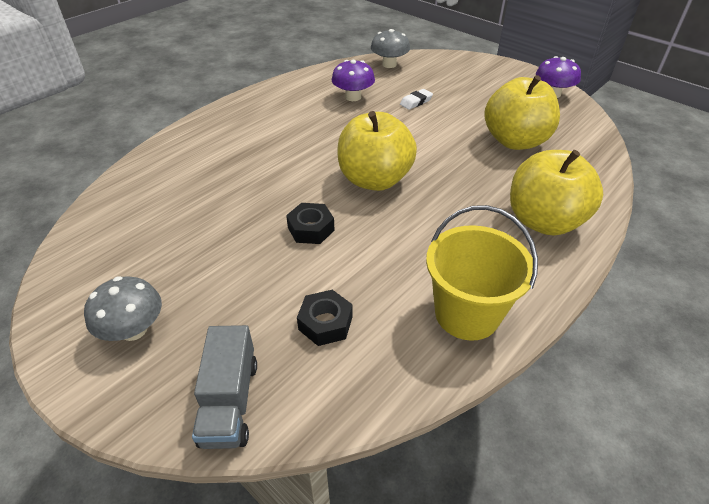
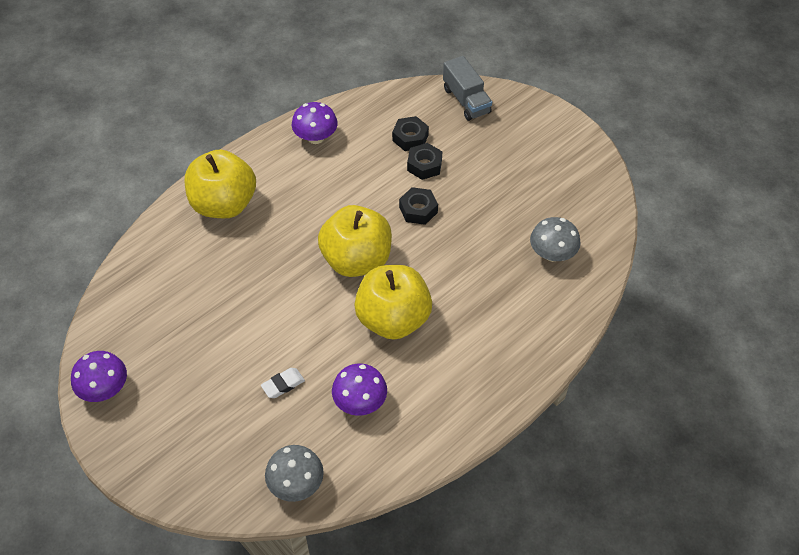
camera: 175 degrees left, 10 degrees up
(133, 329) = (535, 142): grey mushroom -> grey mushroom (552, 254)
(230, 402) = (466, 100): grey truck -> grey truck turned 150 degrees clockwise
(303, 283) = (424, 165): none -> black nut
(467, 313) = (315, 137): yellow bucket -> purple mushroom
(515, 141) = (197, 304): yellow apple -> yellow apple (393, 319)

